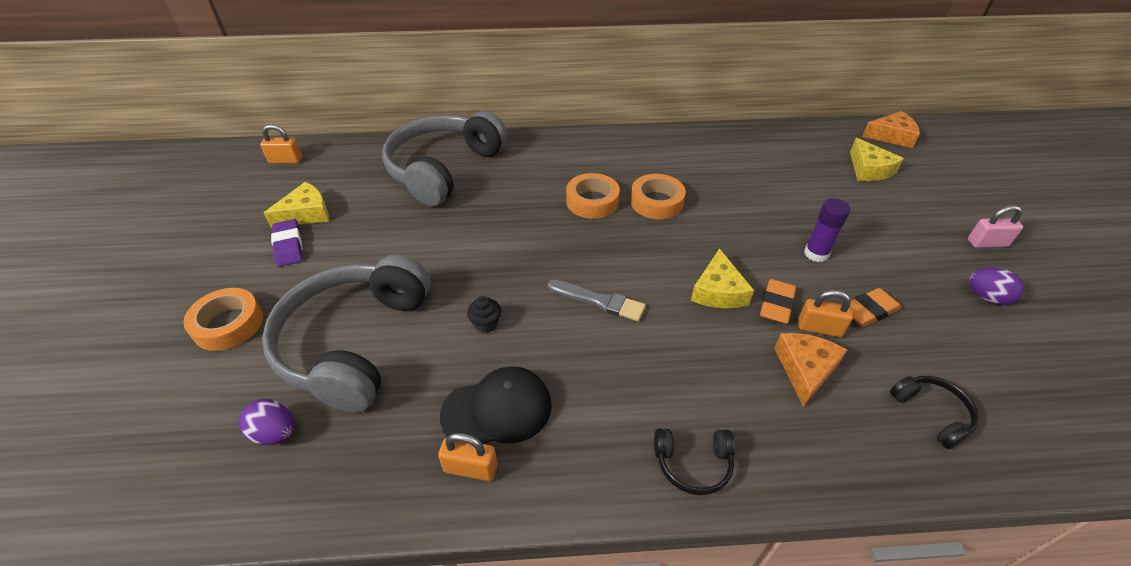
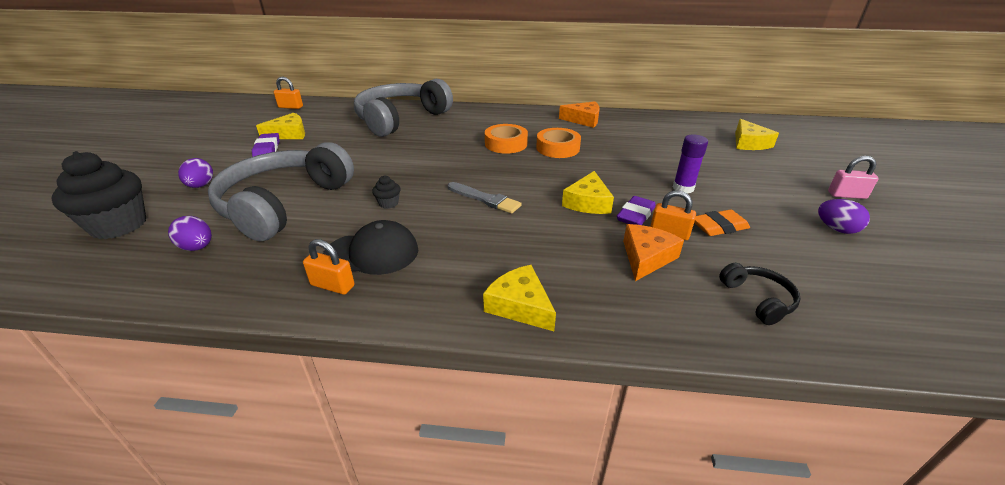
camera: 10 degrees right, 10 degrees down
(150, 411) = (119, 225): none -> black cupcake
(228, 324) = (201, 186): orange tape -> purple egg
(693, 464) = (520, 306): black headphones -> yellow cheese
(776, 305) = (635, 215): orange eraser -> purple eraser
(891, 136) = (776, 126): orange cheese -> orange cheese (583, 120)

